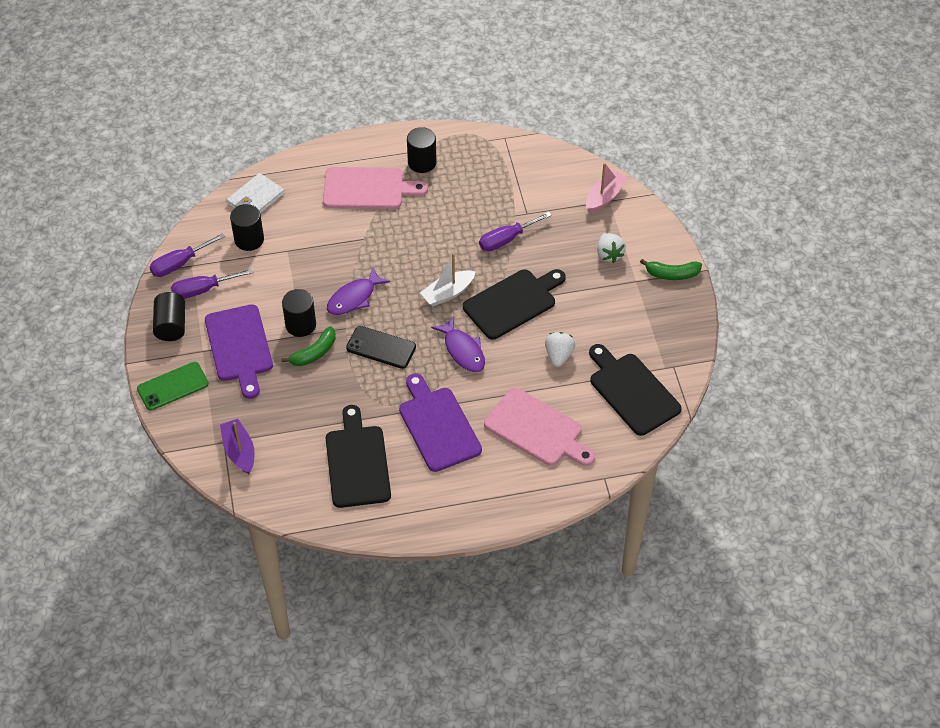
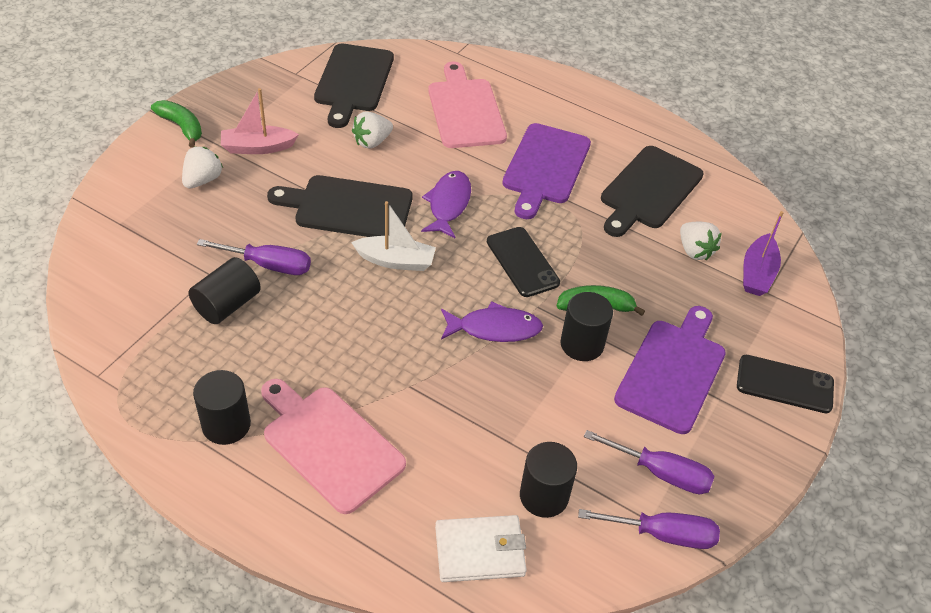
camera: 140 degrees left, 5 degrees down
(171, 325) = (736, 457): black cylinder -> black cylinder (227, 304)
(173, 386) = (784, 384): green phone -> black phone
(290, 437) = (694, 251): none -> white strawberry
(604, 197) = (117, 229): pink boat -> pink boat (258, 147)

